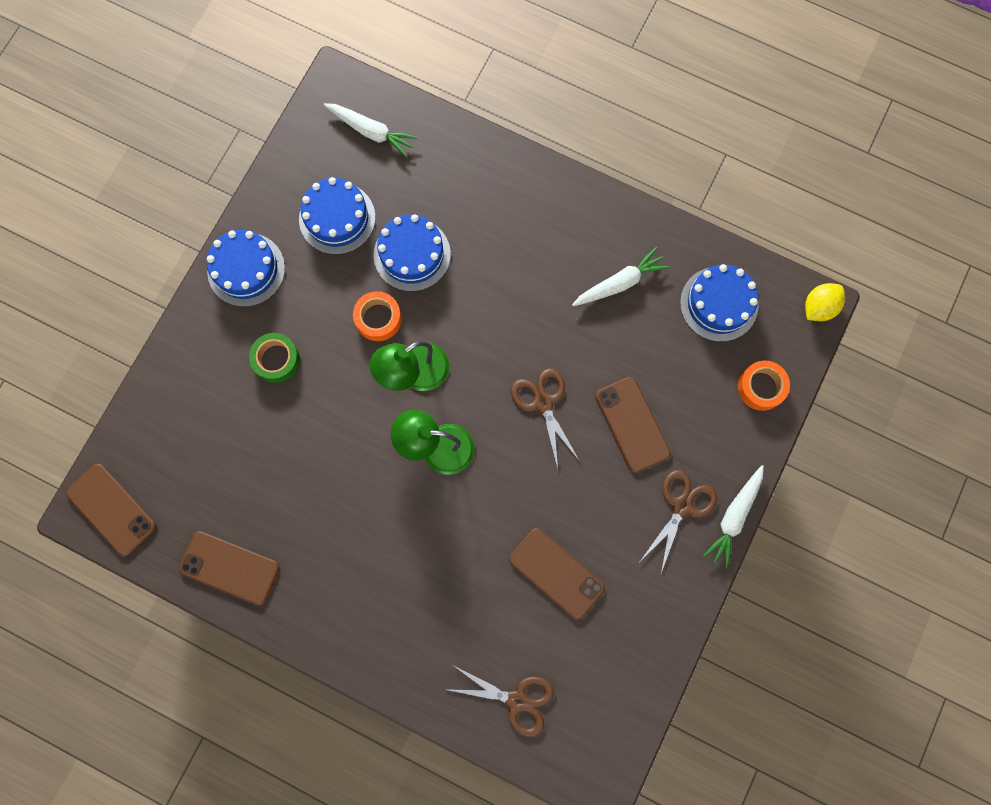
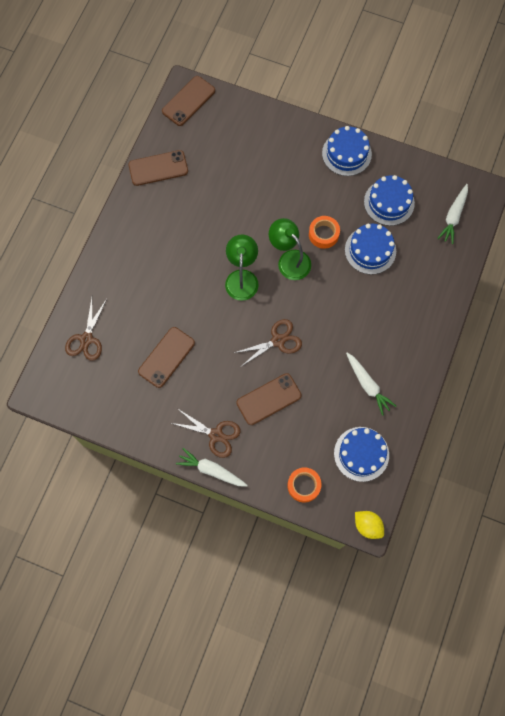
camera: 85 degrees right, 5 degrees down
(229, 568) = (158, 168): brown phone -> brown phone turned 60 degrees clockwise
(276, 360) = (289, 178): green tape -> none

